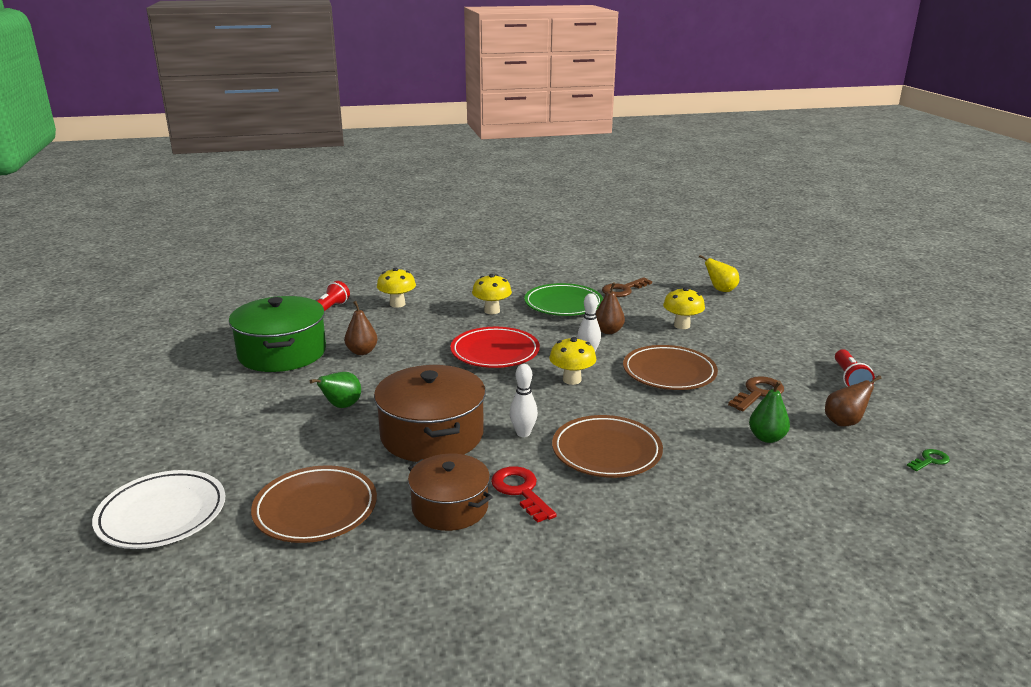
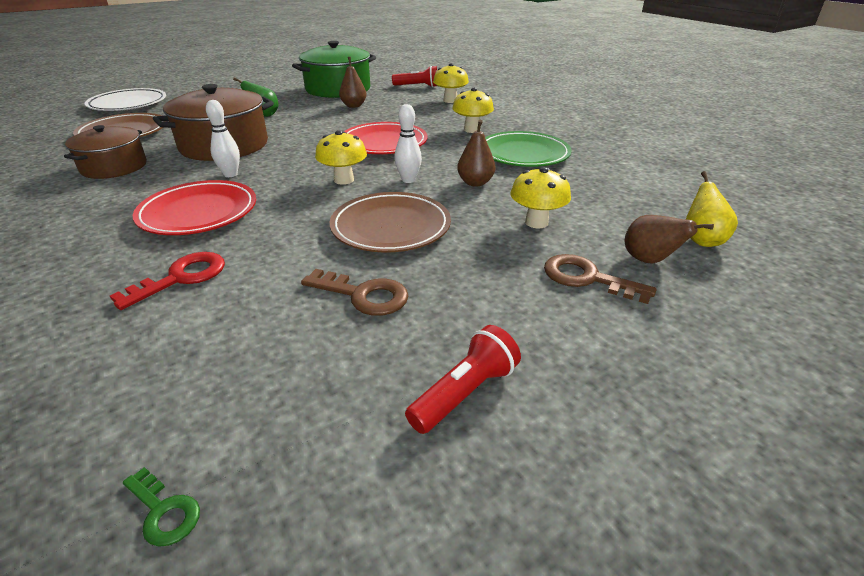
camera: 70 degrees right, 10 degrees up
(520, 491) = (132, 186): red key -> red key (181, 277)
(606, 451) = (198, 213): brown plate -> red plate
(623, 290) = (604, 177): brown key -> brown key (587, 278)
(767, 438) = (235, 310): green pear -> none
(844, 422) = (295, 387): brown pear -> brown pear (649, 260)
(849, 379) = (464, 393): red flashlight -> red flashlight turned 150 degrees clockwise

